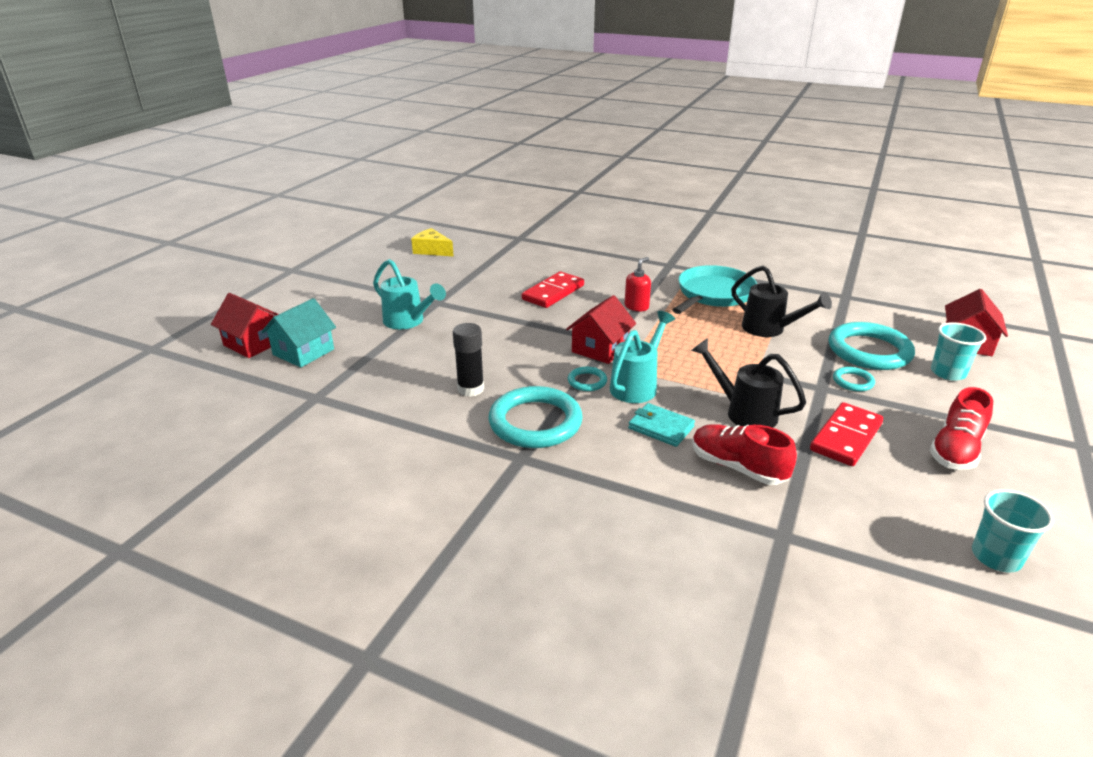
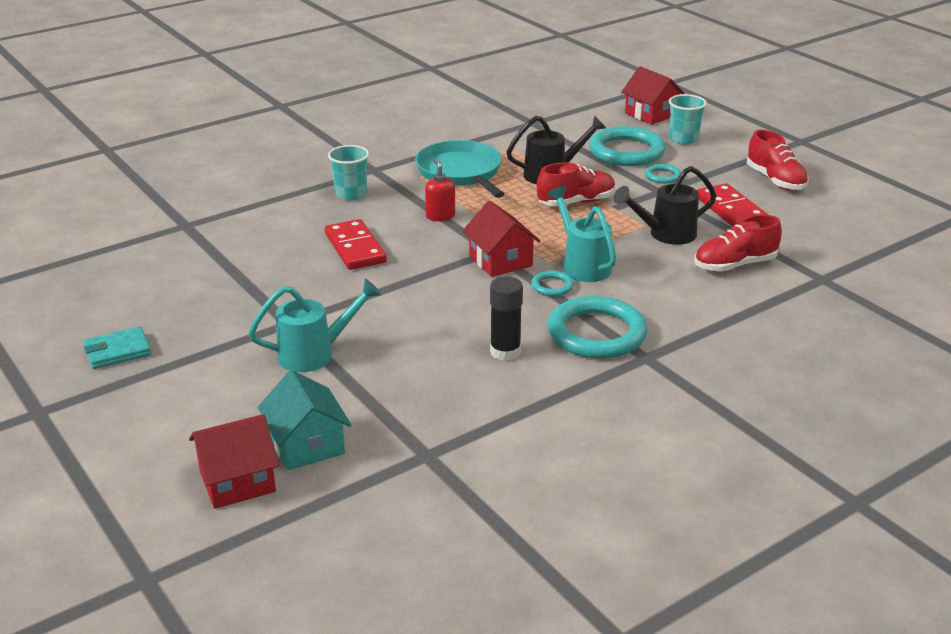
camera: 60 degrees left, 0 degrees up
(432, 250) = (135, 290): yellow cheese -> none
(661, 427) = (656, 277): turquoise wallet -> turquoise wallet (117, 351)
(738, 353) = (576, 202): none -> red shoe
(996, 557) = (885, 218): turquoise cup -> turquoise cup (351, 194)

